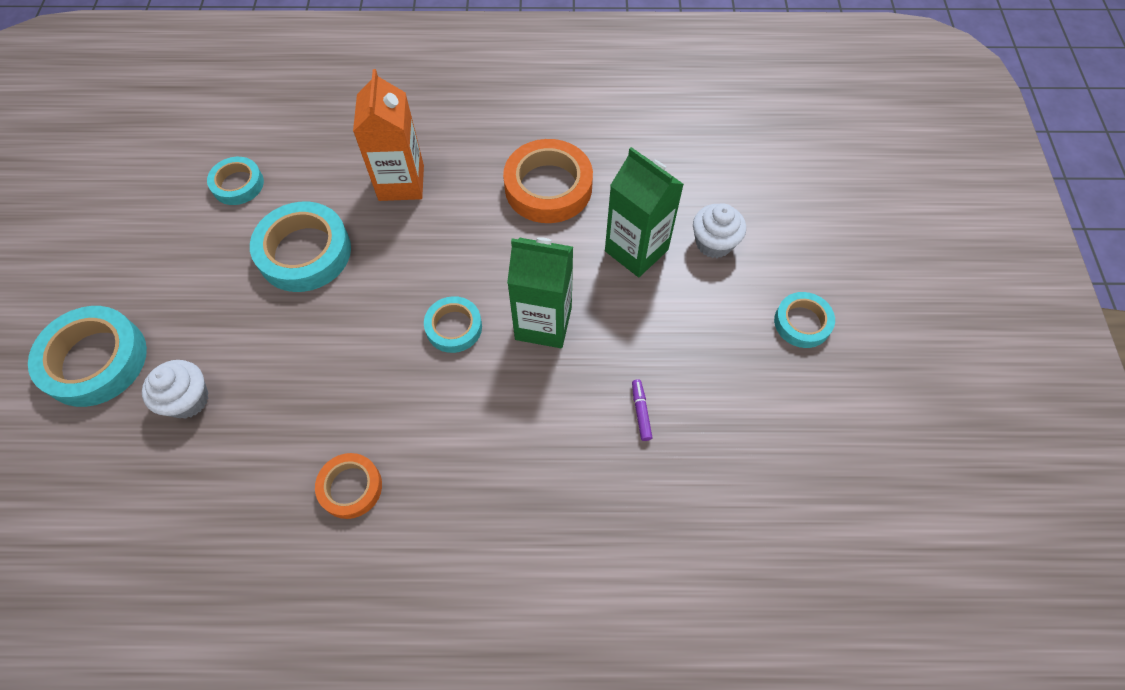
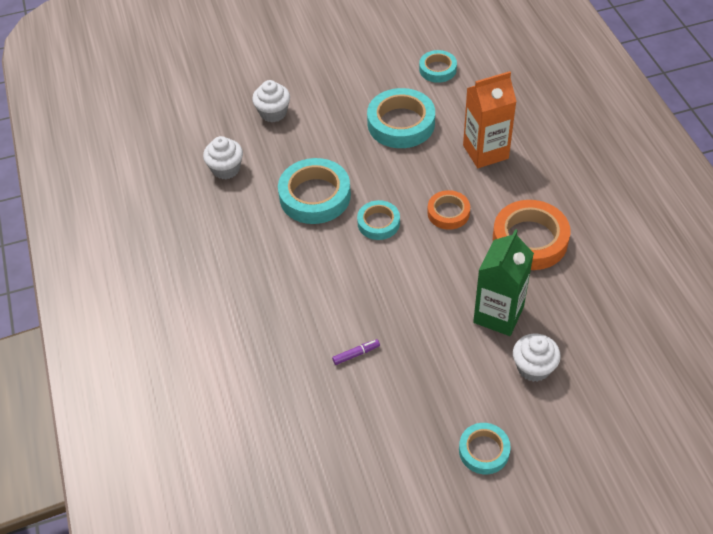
camera: 75 degrees right, 10 degrees down
(95, 360) = (282, 63): turquoise tape -> turquoise tape (315, 196)
(259, 494) = (226, 169): none -> white cupcake
(350, 487) = (244, 210): orange tape -> orange tape (448, 213)
(543, 323) = (404, 273): green carton -> none

